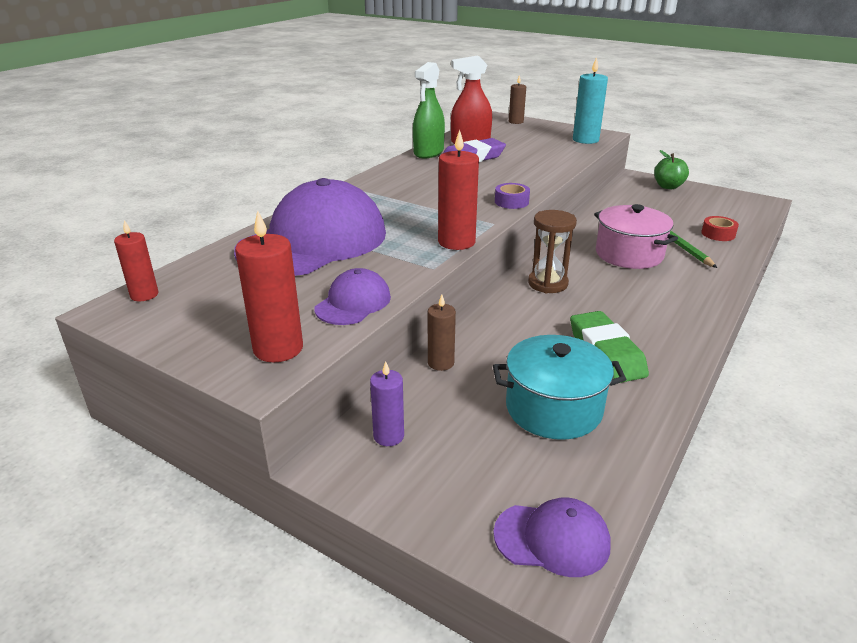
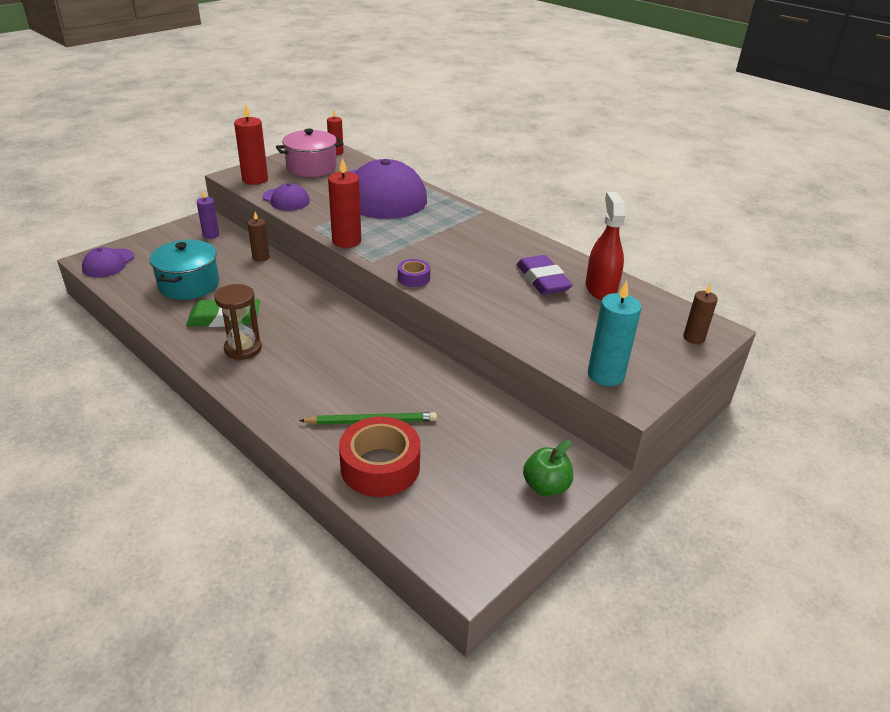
camera: 100 degrees right, 5 degrees up
(428, 152) = (565, 259): green spray bottle -> none
(547, 283) = (333, 318): brown hourglass -> brown hourglass (243, 349)
(629, 254) = (362, 379): pink pot -> pink pot (311, 167)
(718, 234) = (380, 466): red tape -> red tape, size x1.96

